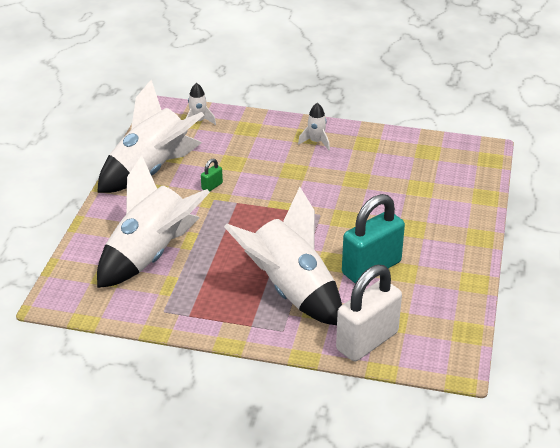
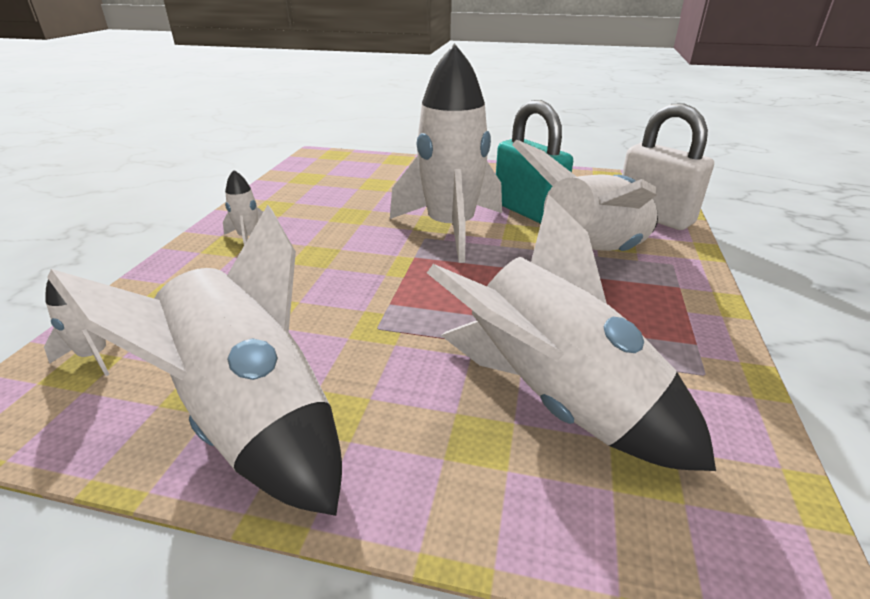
camera: 90 degrees left, 5 degrees down
(212, 186) = (336, 331): green padlock -> none
(335, 226) = (450, 229): none -> white rocket

